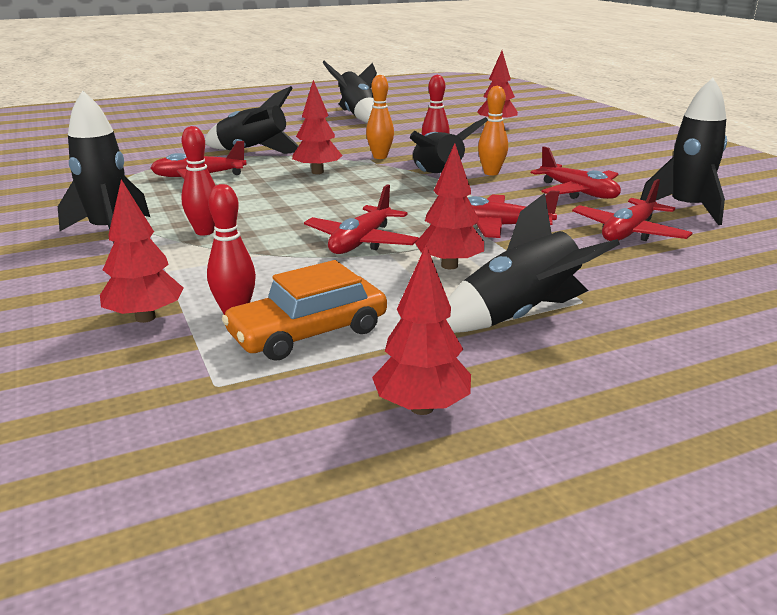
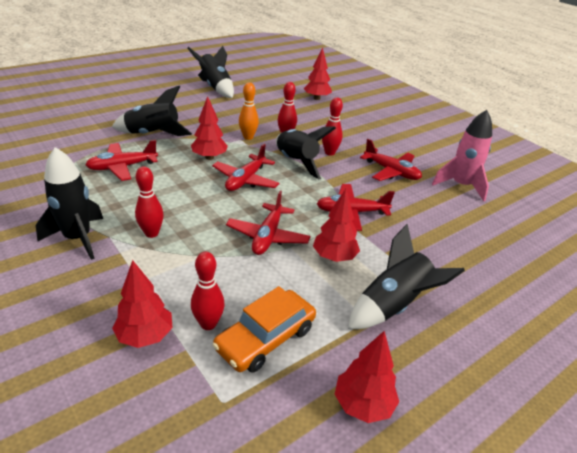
camera: 15 degrees left, 10 degrees up
(491, 173) = (329, 153): orange bowling pin -> red bowling pin
(628, 232) = (434, 213): red plane -> red plane (245, 180)
(686, 209) = (461, 185): black rocket -> pink rocket

